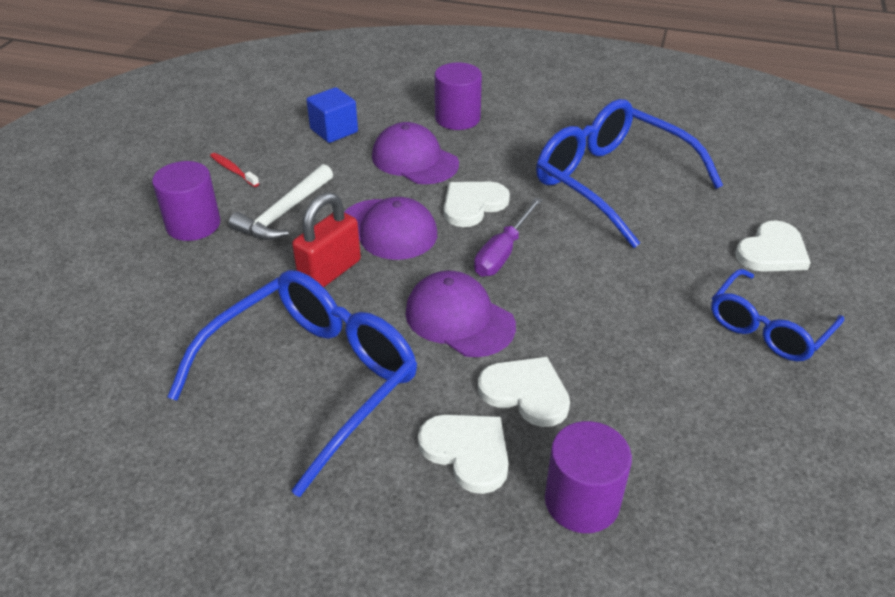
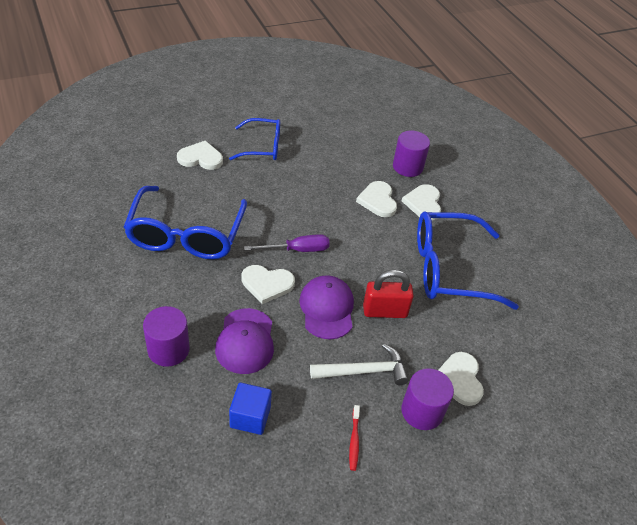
camera: 135 degrees left, 5 degrees up
(178, 273) = (459, 379): none -> white heart
(459, 319) = (361, 241): purple cap -> none

